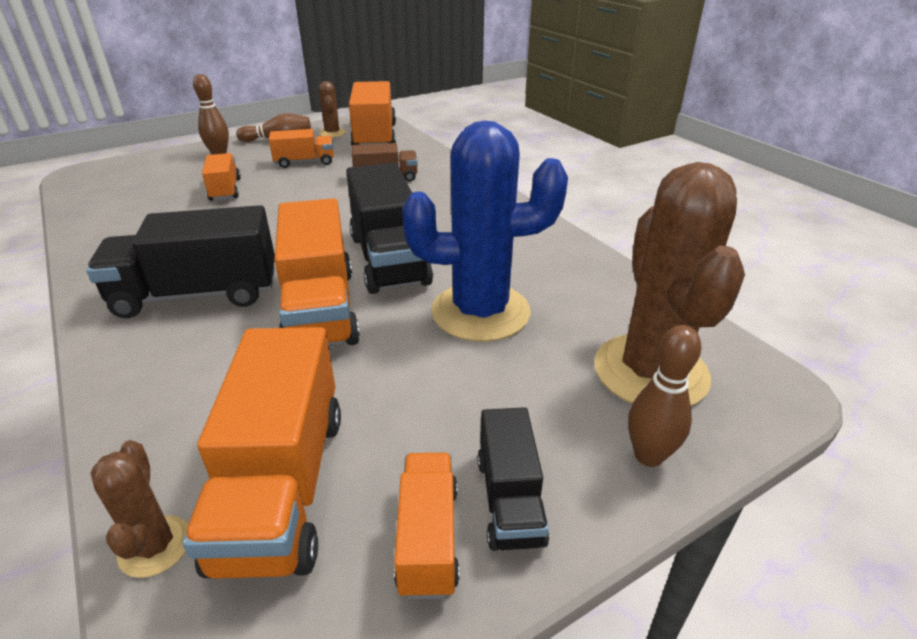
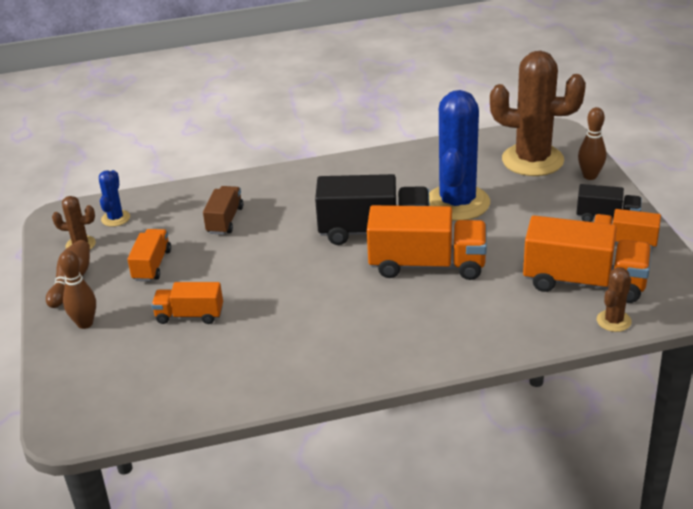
camera: 70 degrees left, 0 degrees up
(155, 546) = (613, 321): brown cactus -> brown cactus turned 60 degrees counterclockwise
(197, 294) = (383, 321): black truck -> none
(375, 137) = (115, 218): orange truck -> blue cactus

